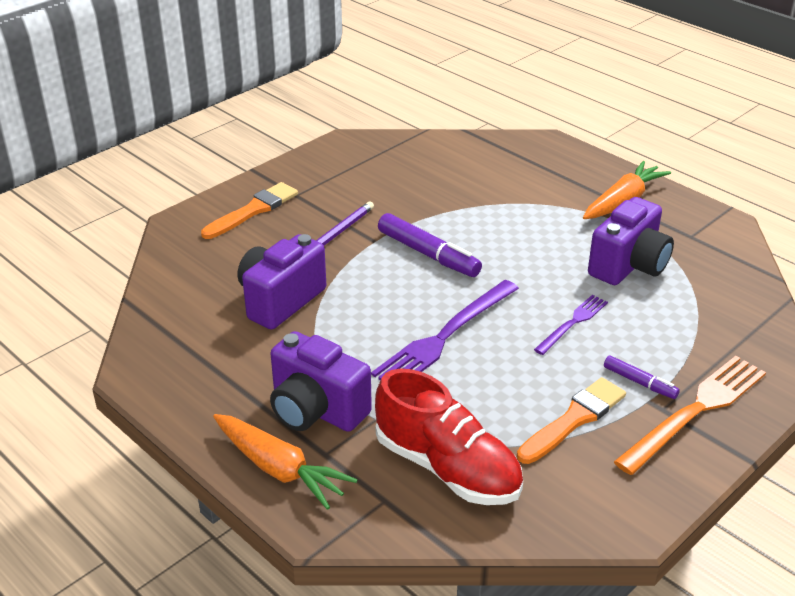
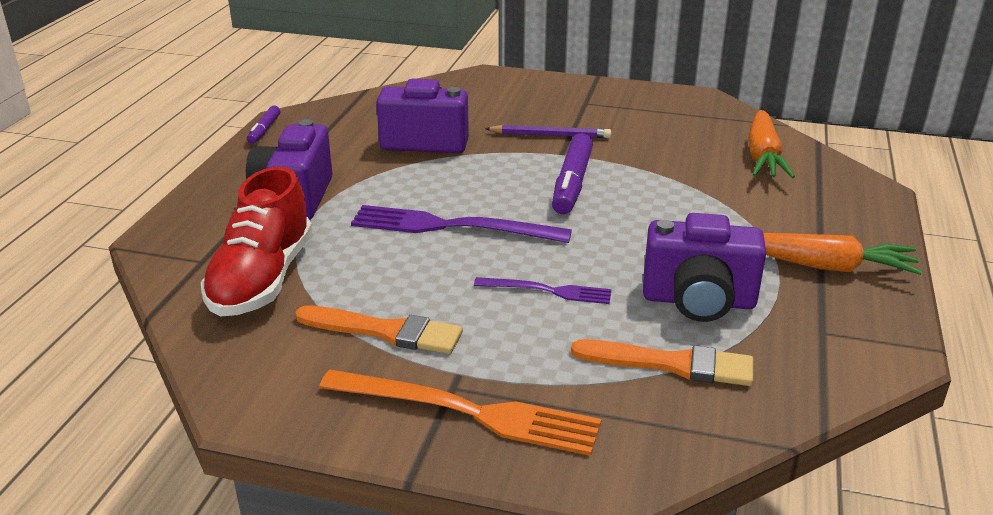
camera: 60 degrees right, 5 degrees down
(253, 210) = (538, 94): orange brush -> orange brush (671, 364)
(279, 469) = (211, 205): orange carrot -> orange carrot (763, 156)
(640, 382) = (485, 360): purple marker -> purple marker (264, 130)

